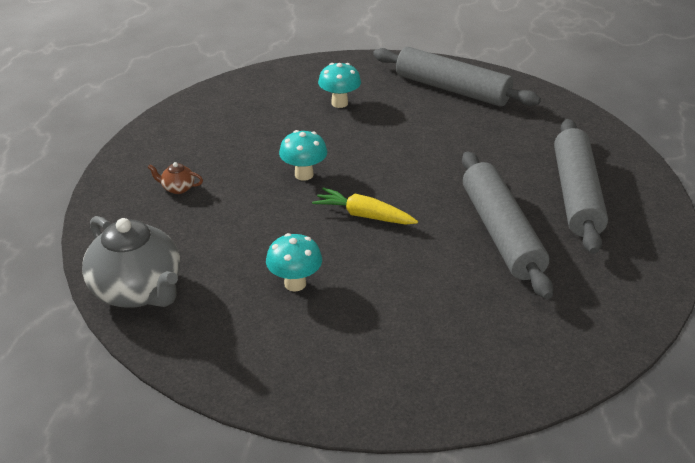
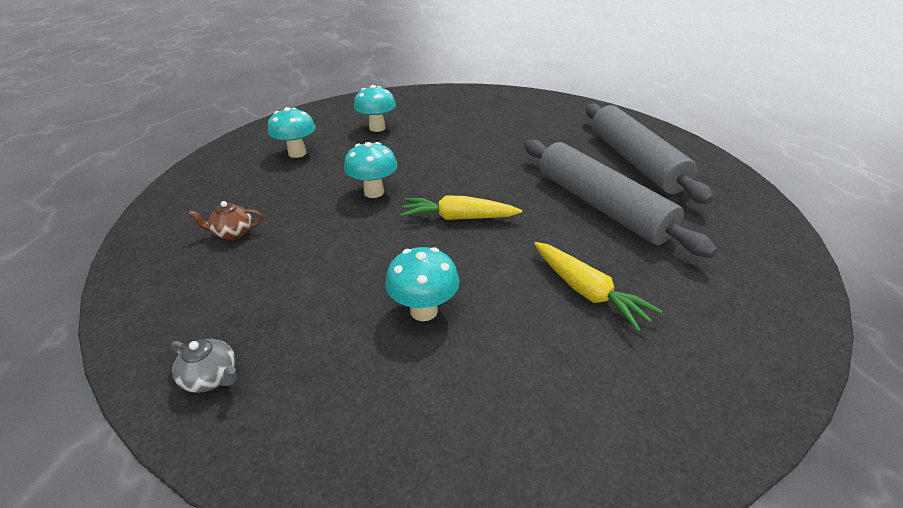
camera: 20 degrees left, 0 degrees up
(138, 291) = (212, 377): grey teapot -> grey teapot, size x0.41
(253, 119) = (297, 153): none -> turquoise mushroom
(429, 301) = (587, 292): none -> yellow carrot
(452, 89) = (470, 104): grey rolling pin -> none

